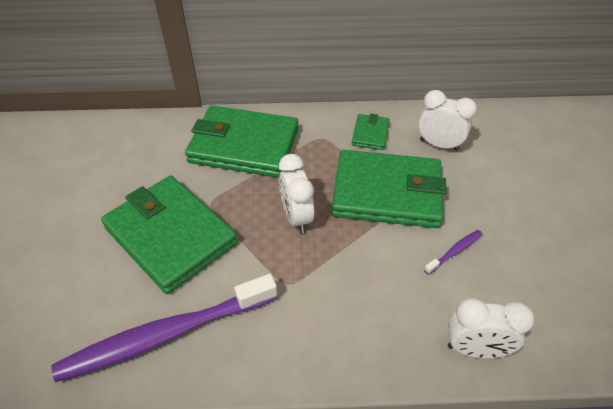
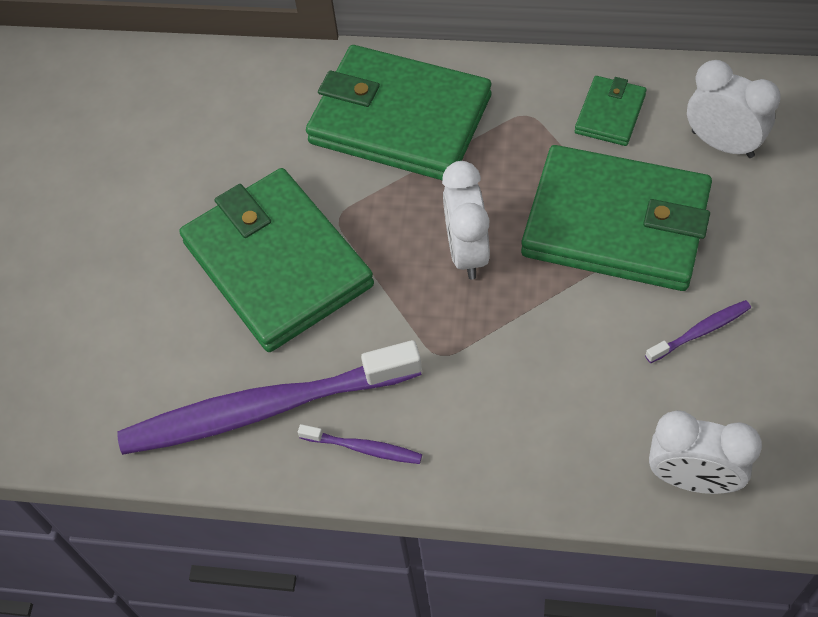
camera: 15 degrees right, 10 degrees up
(241, 355) = (363, 448): none -> purple toothbrush

